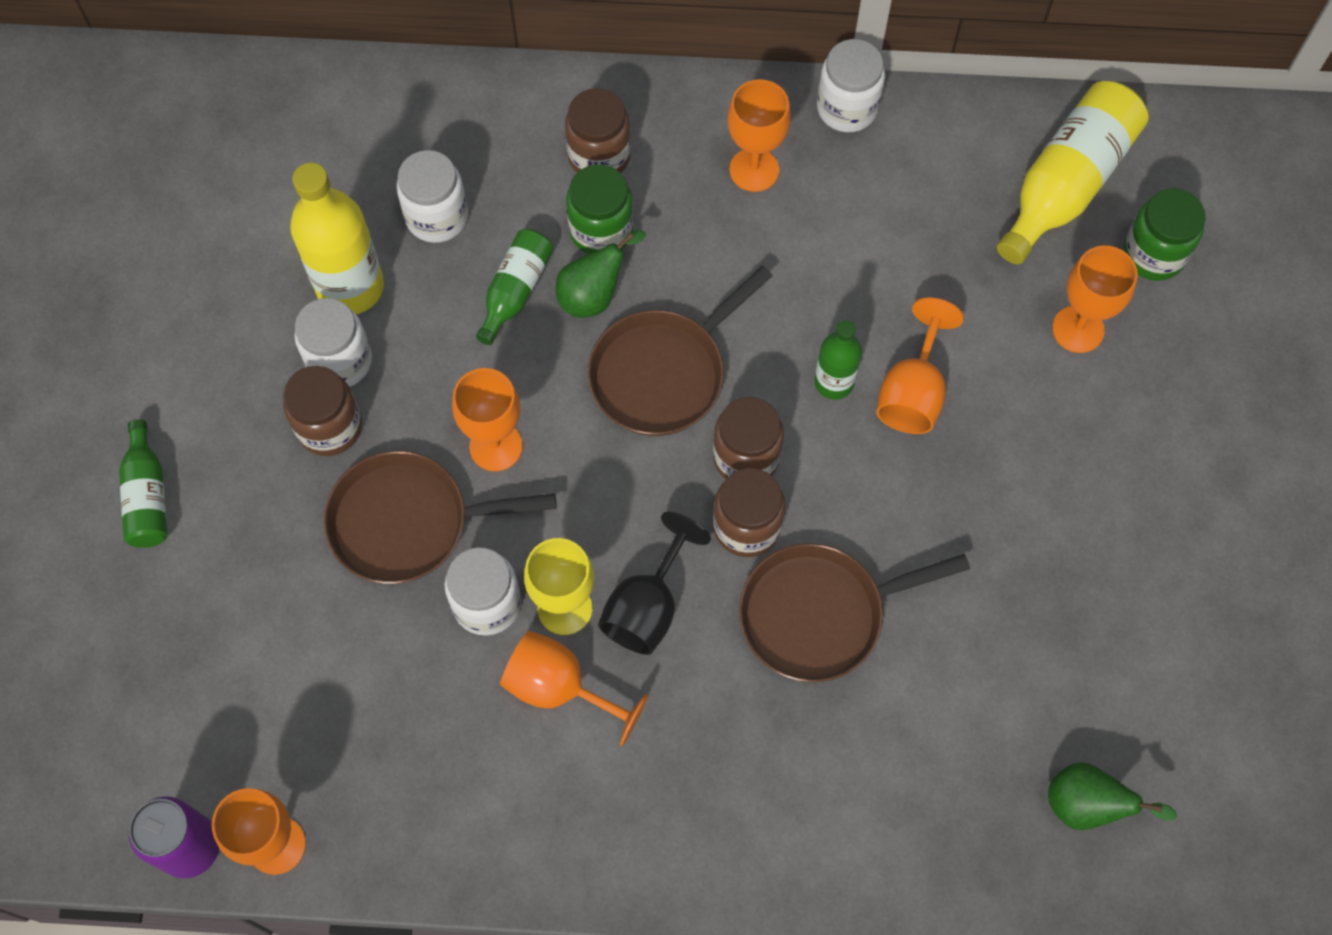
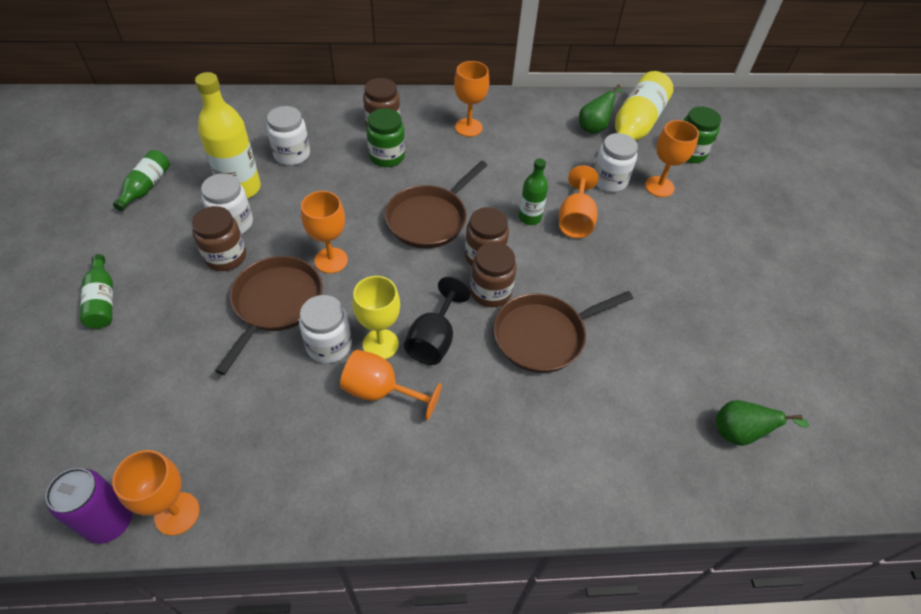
camera: 10 degrees left, 15 degrees down
(408, 522) = (276, 304): brown pan -> brown pan turned 120 degrees clockwise
(515, 291) = (339, 185): green bottle -> green bottle (146, 187)
(594, 295) = (385, 185): green pear -> green pear (594, 127)
(847, 108) = (513, 101): white jar -> white jar (609, 181)

